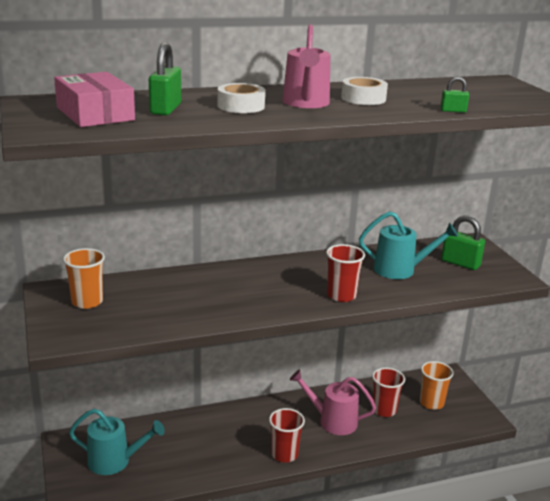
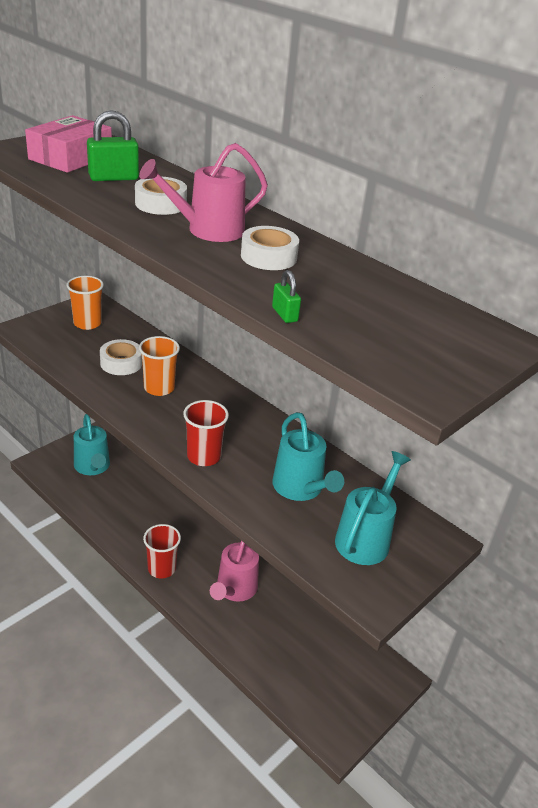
camera: 60 degrees right, 10 degrees up
(177, 300) = (121, 363): none -> white tape
(332, 421) = (234, 590): pink watering can -> pink watering can turned 150 degrees counterclockwise
(384, 410) = (282, 629): red cup -> none
(431, 403) = (327, 671): orange cup -> orange cup (159, 388)
(460, 263) = (365, 538): green padlock -> turquoise watering can

